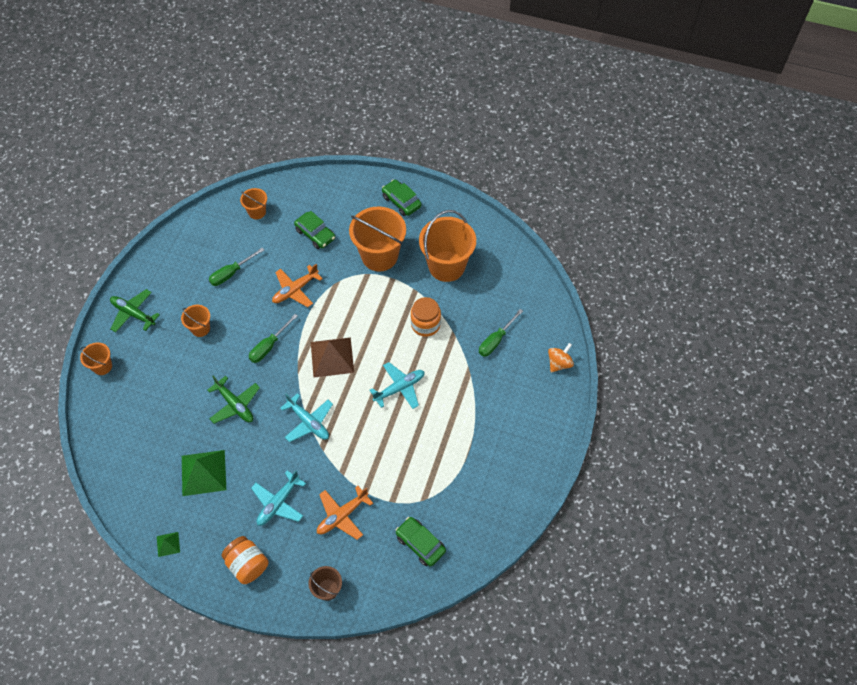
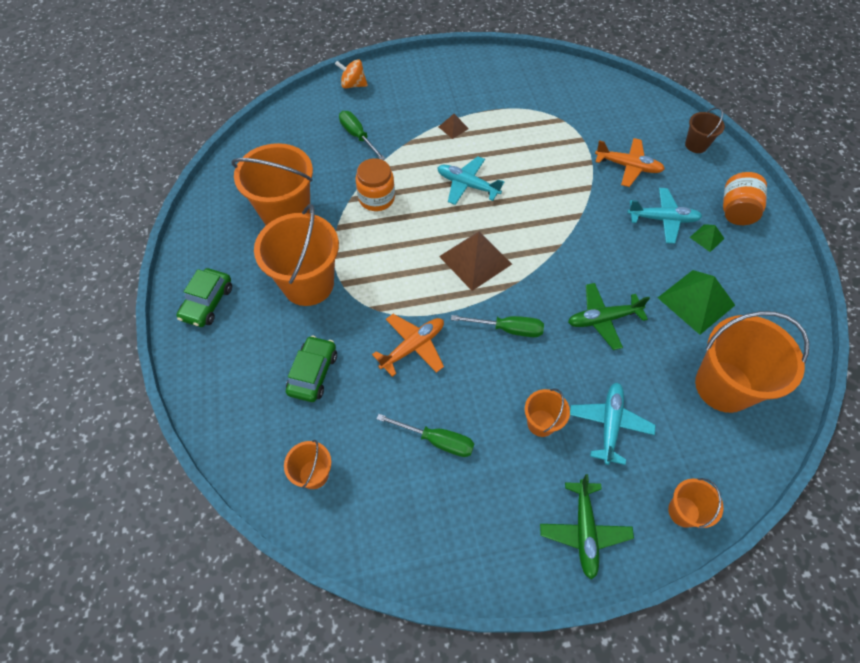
camera: 120 degrees left, 0 degrees up
(142, 442) = (723, 386): none -> orange bucket
(168, 544) = (786, 286): green pyramid -> green pyramid (707, 238)
(235, 405) = (602, 319): green plane -> green plane turned 120 degrees counterclockwise
(295, 290) = (413, 347): orange plane -> orange plane turned 60 degrees counterclockwise
(309, 422) = (564, 240): turquoise plane -> turquoise plane (609, 424)
(420, 544) = (601, 105): green car -> none
(465, 411) = (453, 127): none -> brown pyramid
(496, 340) = (358, 136): green screwdriver -> green screwdriver turned 135 degrees counterclockwise

